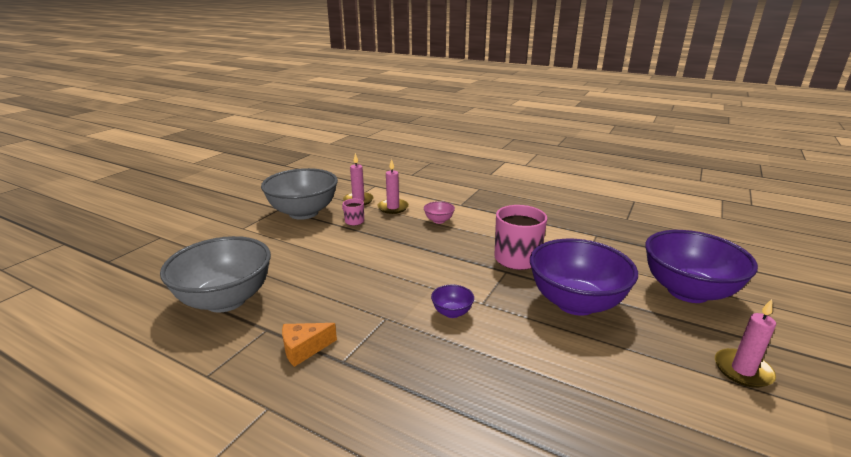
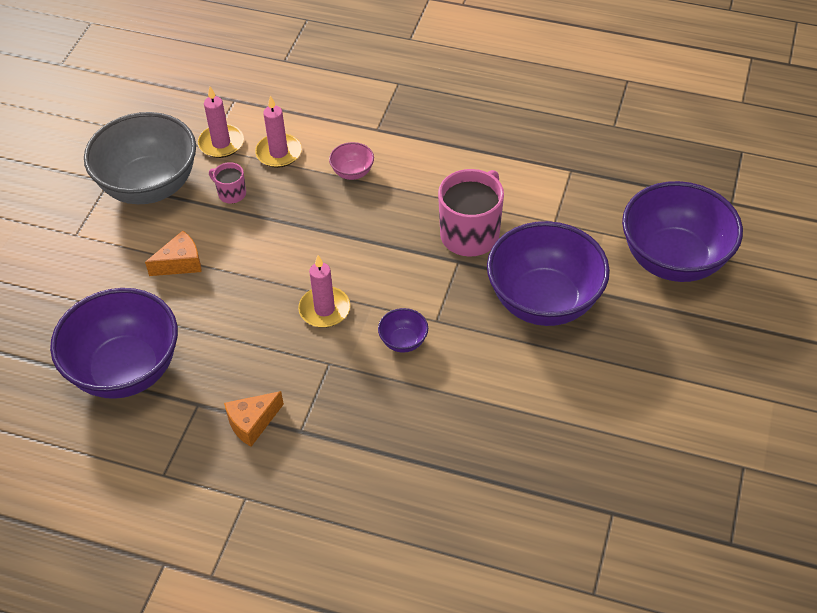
camera: 10 degrees left, 25 degrees up
(226, 300) = (126, 370): grey bowl -> purple bowl
(302, 248) = (180, 263): none -> orange cheese
(742, 370) = (710, 367): pink candle -> pink candle (324, 309)

